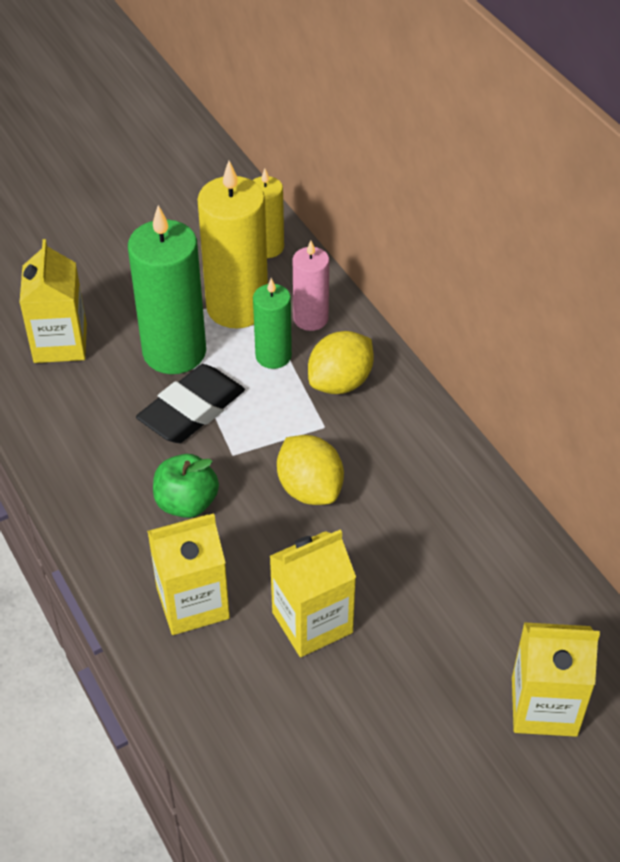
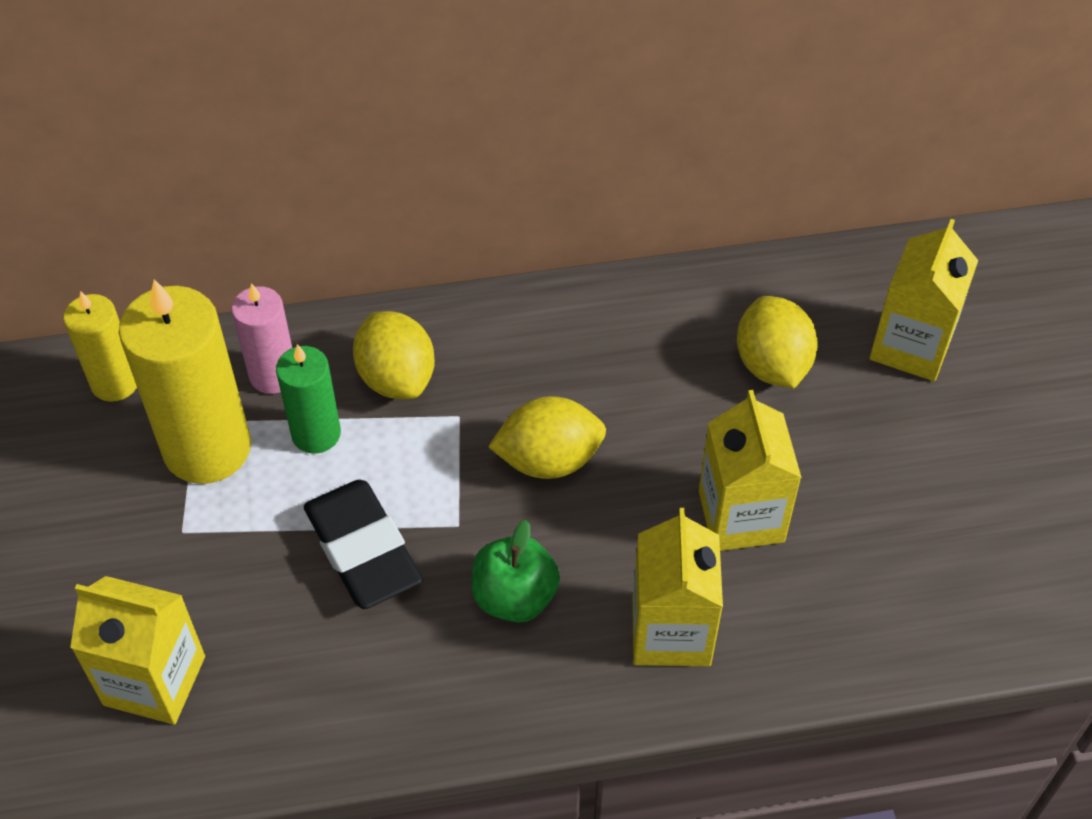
camera: 70 degrees left, 5 degrees up
(174, 352) = (248, 542): green candle -> none
(470, 608) = (772, 365): none -> yellow lemon

